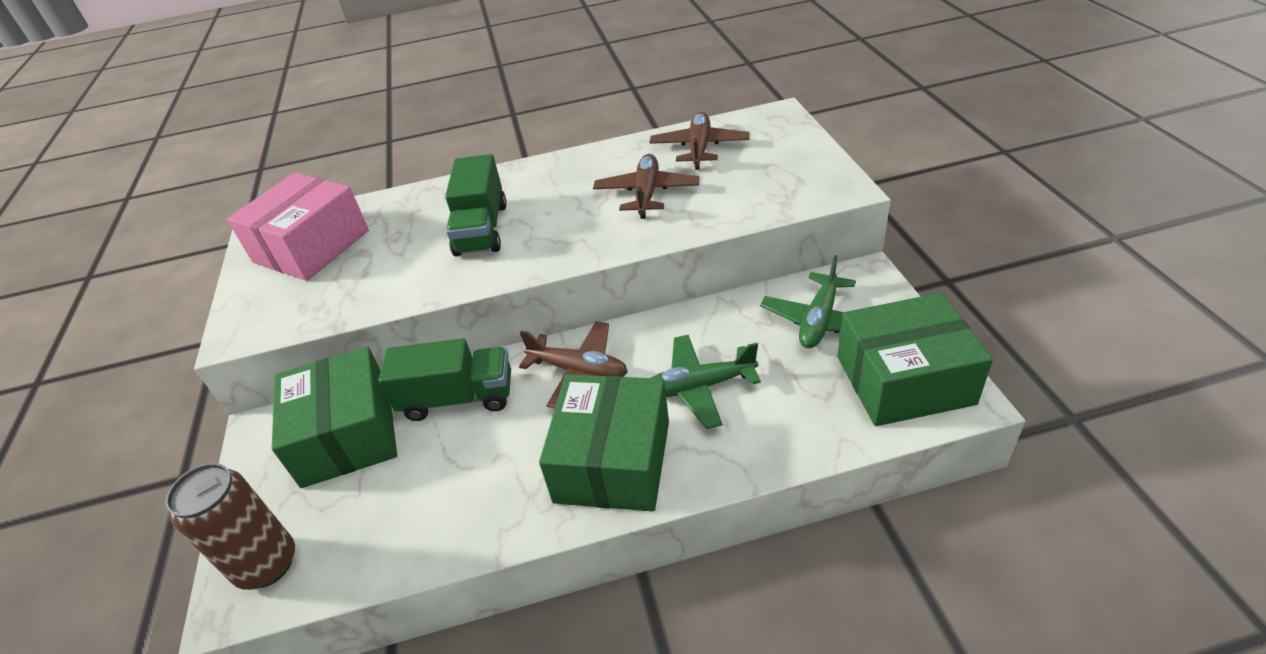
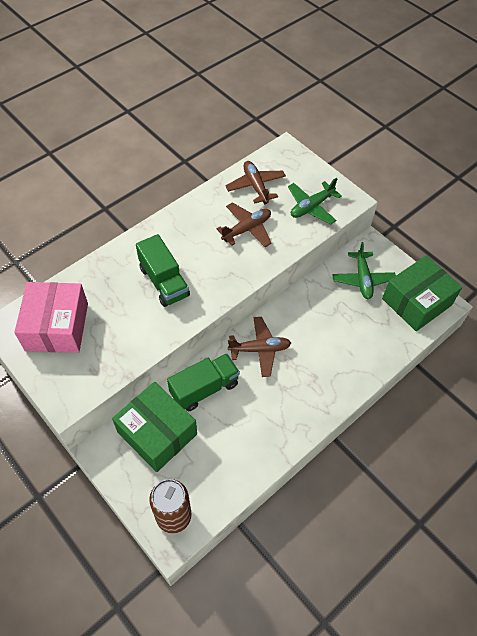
camera: 35 degrees left, 15 degrees up
(613, 461) = (310, 393): green box -> none
(647, 193) = (247, 229): brown plane -> brown plane turned 75 degrees clockwise
(699, 387) = (327, 337): green plane -> green plane (311, 207)

